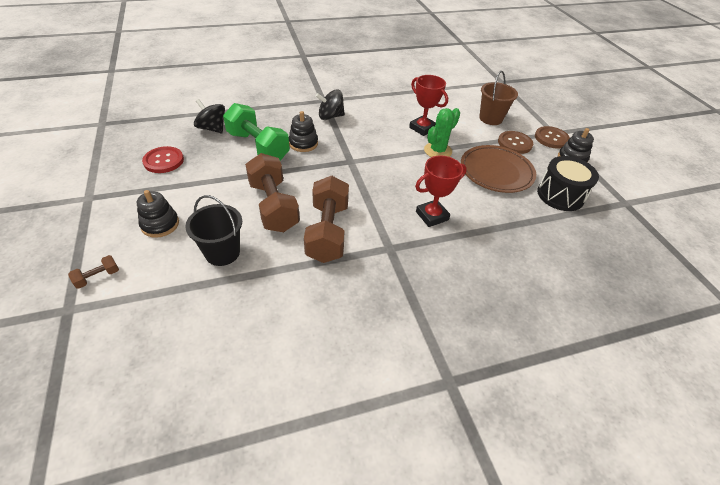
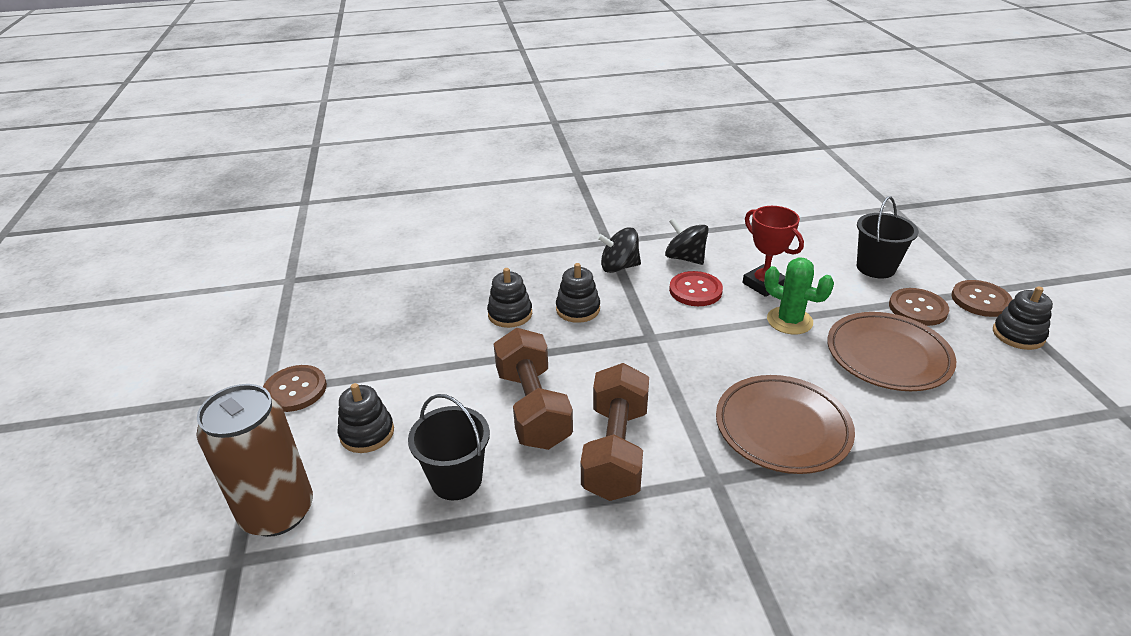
camera: 10 degrees right, 10 degrees down
(97, 277) = (278, 512): brown dumbbell -> brown can
(108, 197) = (295, 390): none -> brown button
(163, 161) = (374, 336): red button -> red button (695, 290)
(212, 128) = (444, 287): black spinning top -> black spinning top (685, 258)
(258, 146) = (510, 314): green dumbbell -> black stacking toy
(432, 216) = (782, 428): red trophy -> brown plate
(438, 151) = (789, 321): green cactus -> green cactus turned 75 degrees clockwise
(490, 118) = (875, 268): brown bucket -> black bucket
(560, 195) = (1000, 396): black drum -> none

